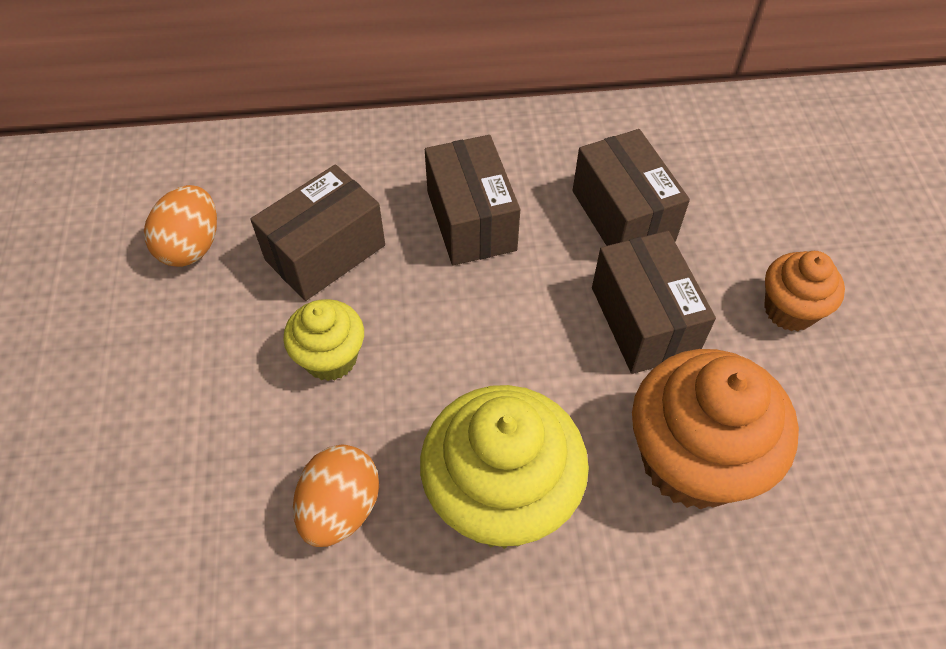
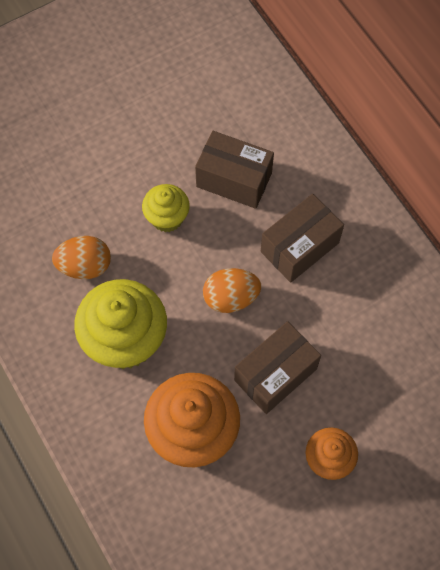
camera: 65 degrees right, 10 degrees up
(191, 246) = (202, 110): orange egg -> orange egg (231, 298)
(623, 216) = (352, 334): brown box -> none

